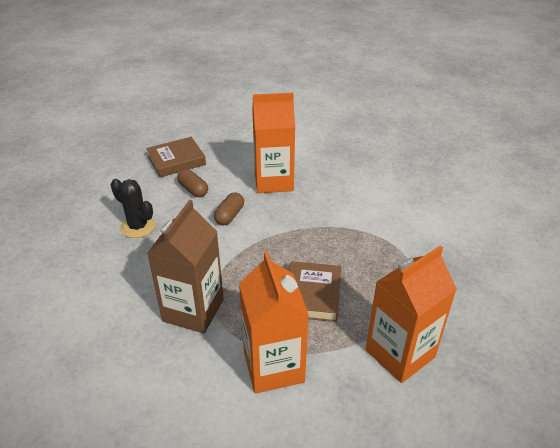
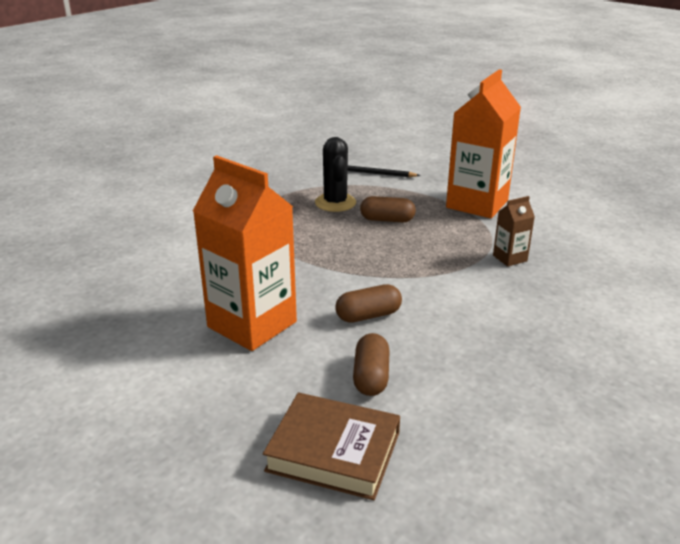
camera: 135 degrees left, 10 degrees down
(138, 227) = (505, 368): black cactus -> black cactus (335, 203)
(193, 310) = (510, 258): brown carton -> brown carton, size x0.45
(312, 295) = (387, 220): brown book -> brown capsule
(400, 353) = (377, 174): orange carton -> black pencil

